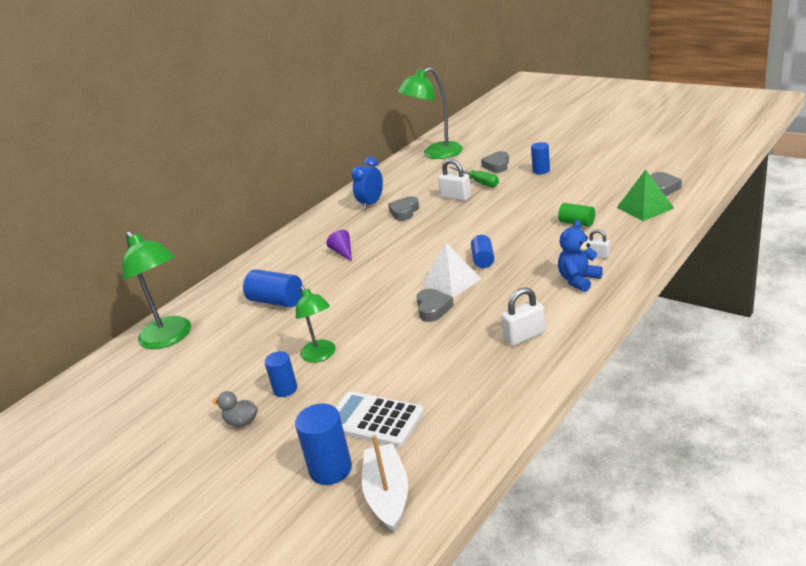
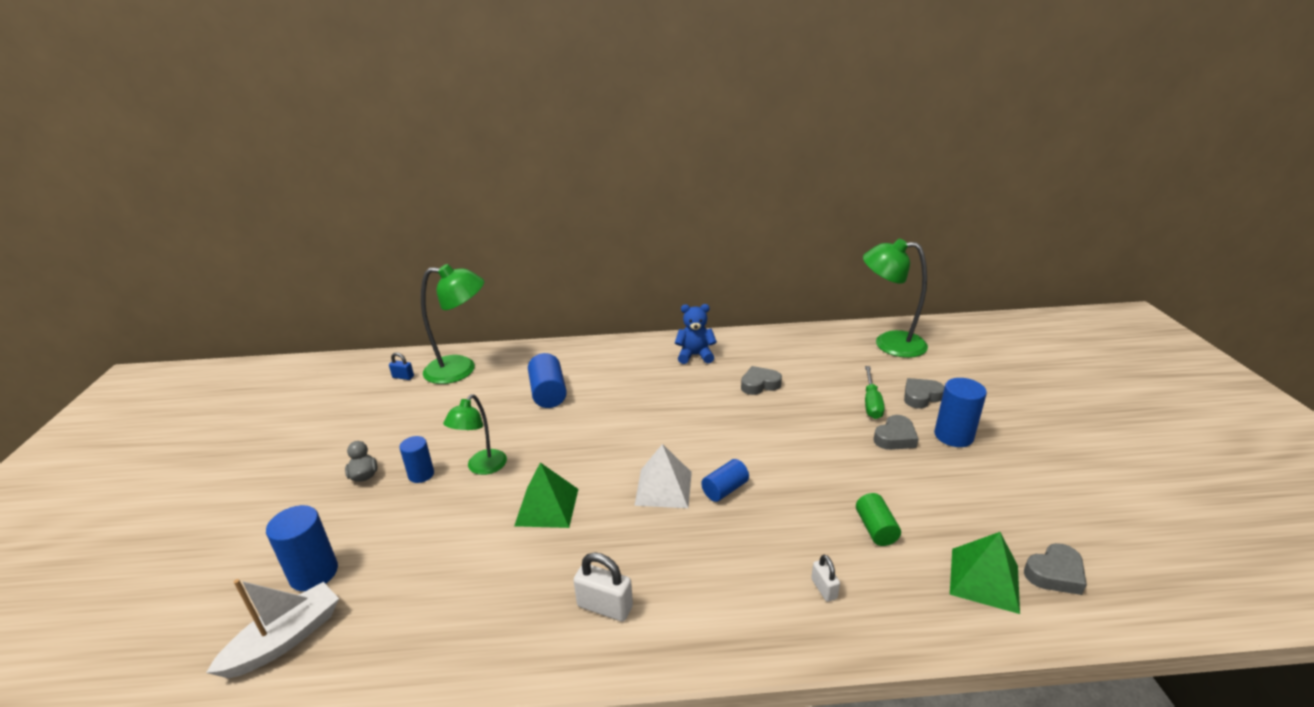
camera: 45 degrees right, 0 degrees up
(126, 374) = (403, 377): none -> blue padlock
(170, 338) = (461, 369): green lamp -> green lamp turned 105 degrees counterclockwise
(343, 252) = (654, 387): purple cone -> none
(371, 204) = (752, 356): blue clock -> none
(374, 420) = (398, 562): white calculator -> none
(405, 335) = (547, 507): none -> green pyramid
(433, 308) = (606, 501): grey heart -> grey heart (895, 438)
(456, 197) = (824, 402): white padlock -> none
(541, 170) = (953, 436): blue cylinder -> blue cylinder, size x1.53
(578, 280) = (753, 598): blue teddy bear -> blue teddy bear (695, 355)

